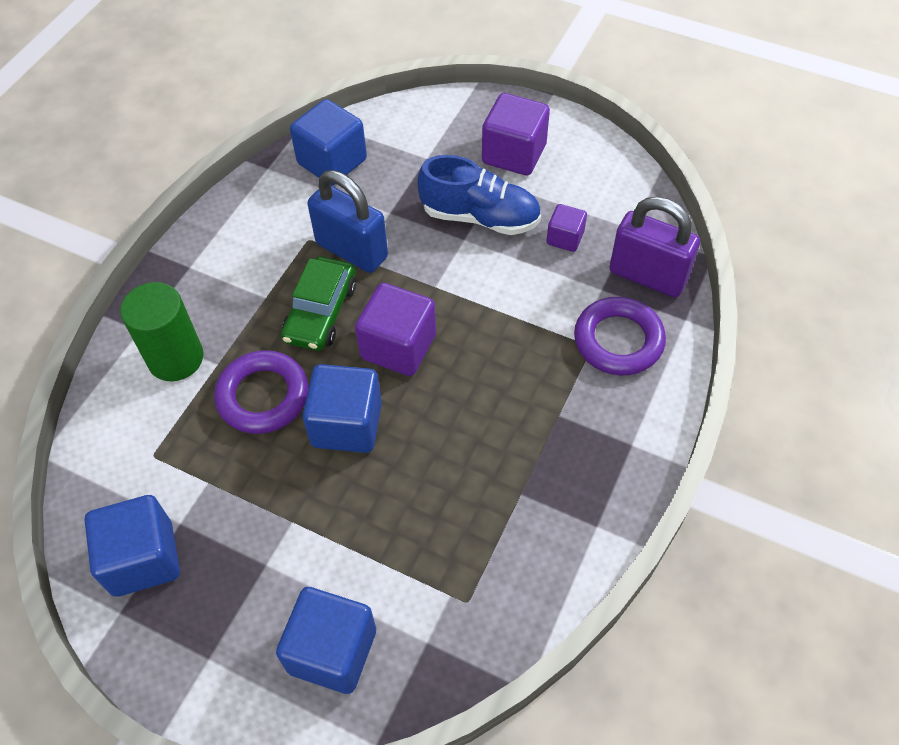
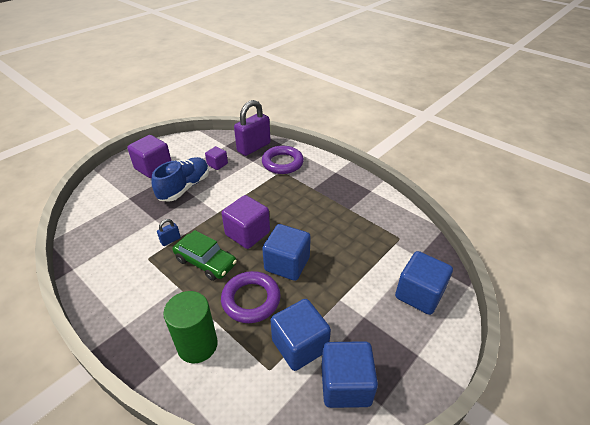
camera: 75 degrees left, 15 degrees down
(332, 161) = (96, 236): blue cube -> blue cube (300, 345)
(352, 250) = (170, 240): blue padlock -> blue padlock, size x0.43

